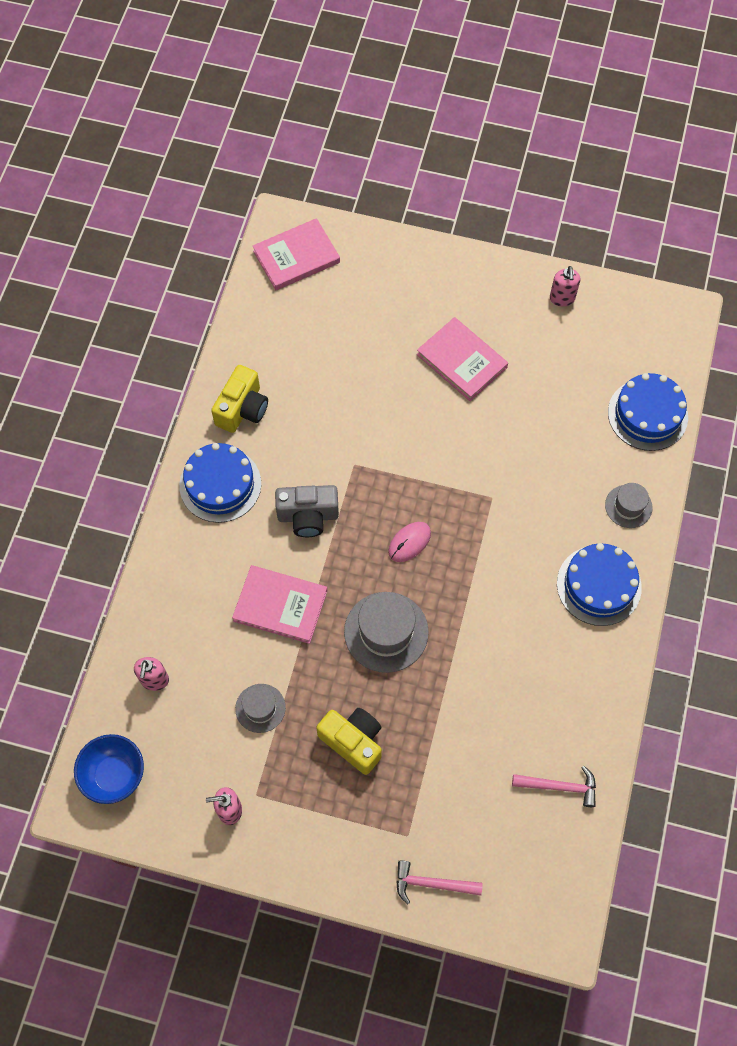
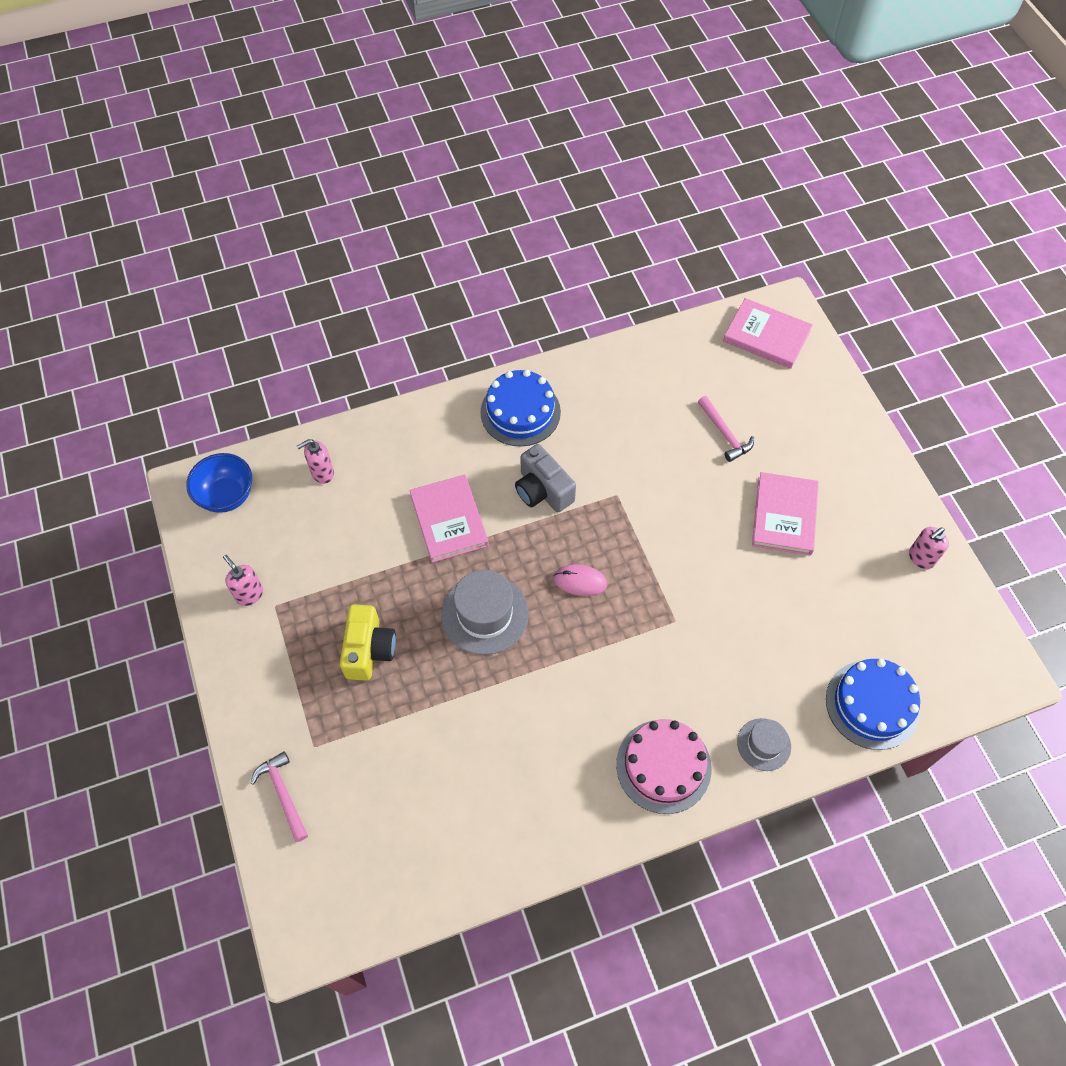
camera: 55 degrees right, 5 degrees down
(242, 409) = (598, 385): yellow camera -> none
(260, 708) = (350, 562): grey hat -> none
(559, 786) = (443, 851): pink hammer -> pink hammer (724, 433)
(599, 585) = (663, 766): blue cake -> pink cake

